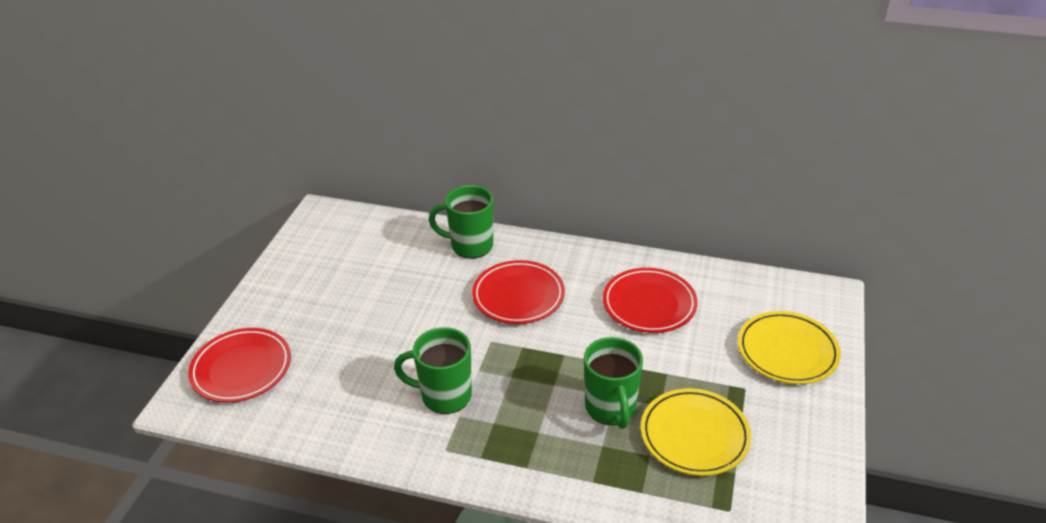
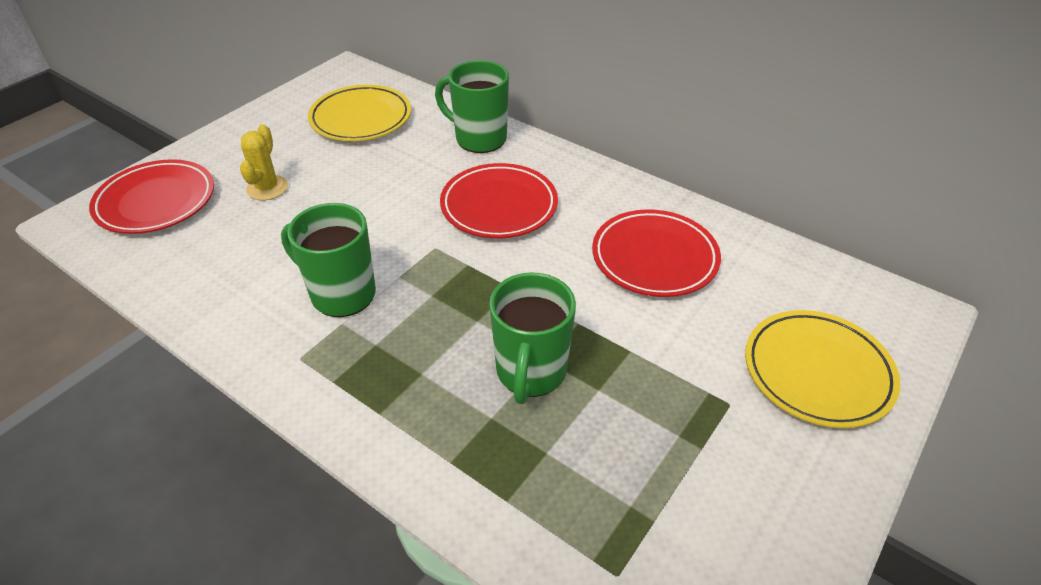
camera: 20 degrees right, 5 degrees up
(327, 332) = (267, 188): none -> yellow cactus
(694, 435) = (623, 446): yellow plate -> yellow plate (361, 118)

